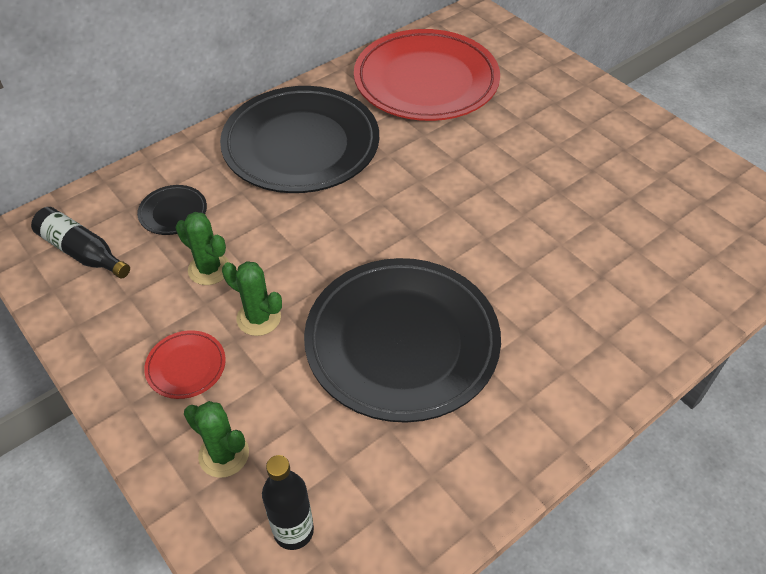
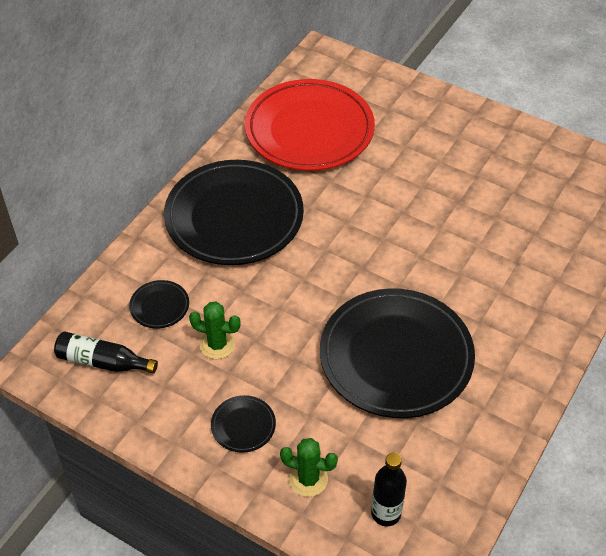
camera: 20 degrees left, 0 degrees up
(186, 366) = (243, 425): red plate -> black plate
(258, 318) = (278, 371): green cactus -> none

